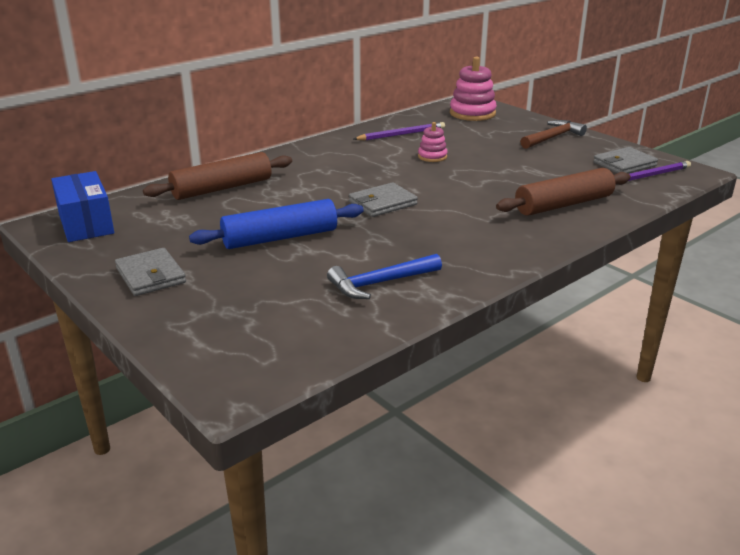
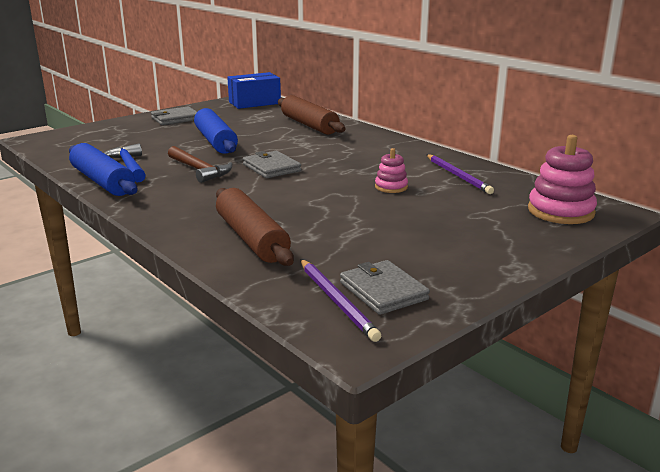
camera: 90 degrees right, 5 degrees down
(438, 292) = (102, 181): none -> blue rolling pin
(553, 137) = (482, 253): brown hammer -> brown hammer (199, 170)

